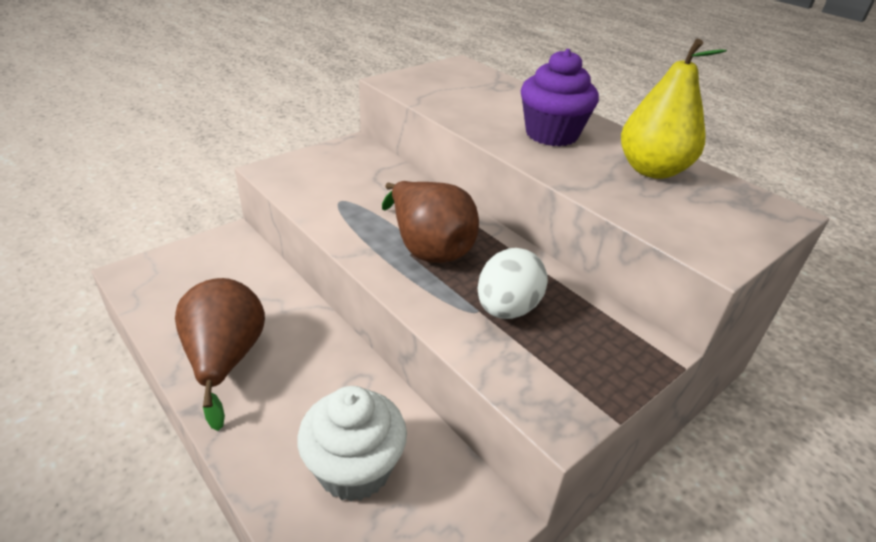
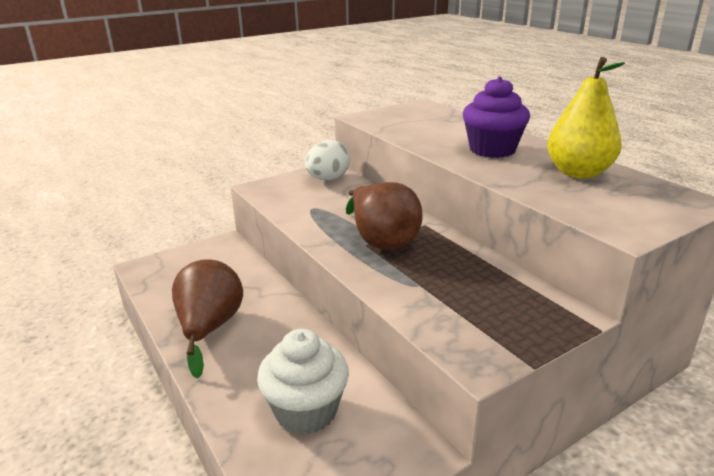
camera: 10 degrees right, 10 degrees down
(507, 308) = (444, 283): white egg -> white egg (328, 179)

